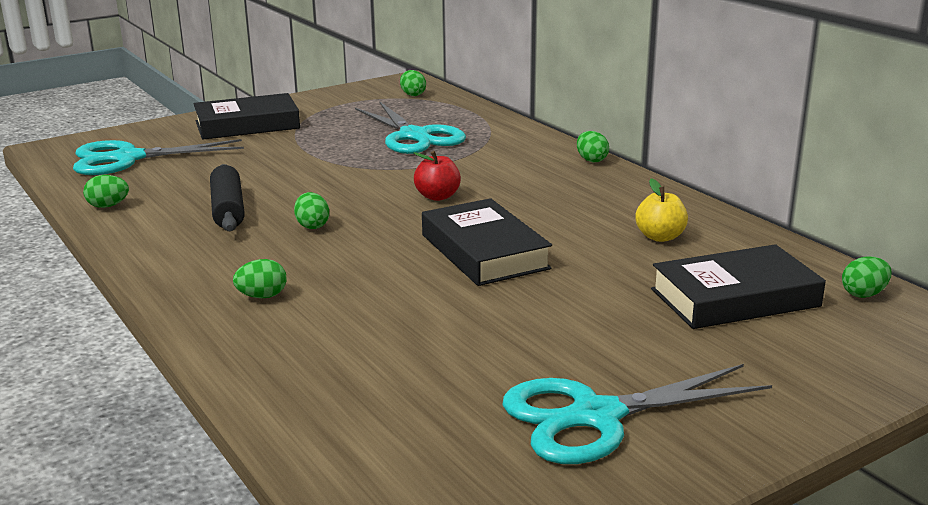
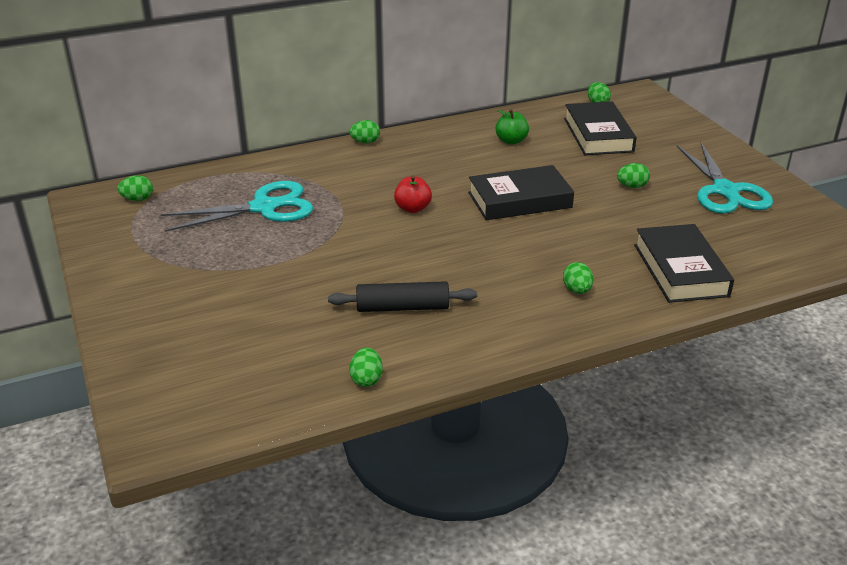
camera: 80 degrees left, 10 degrees up
(128, 158) = (228, 375): turquoise scissors -> none
(247, 125) = (164, 298): black book -> black book (680, 270)
(312, 226) = (453, 266): green egg -> green egg (632, 186)
(660, 237) = (511, 141): yellow apple -> green apple

